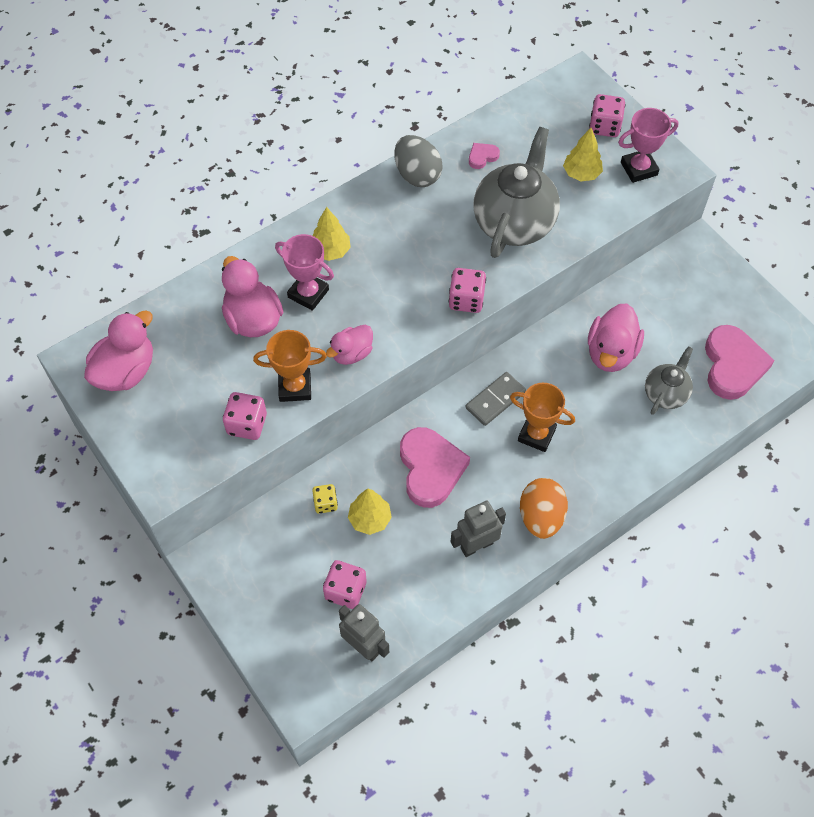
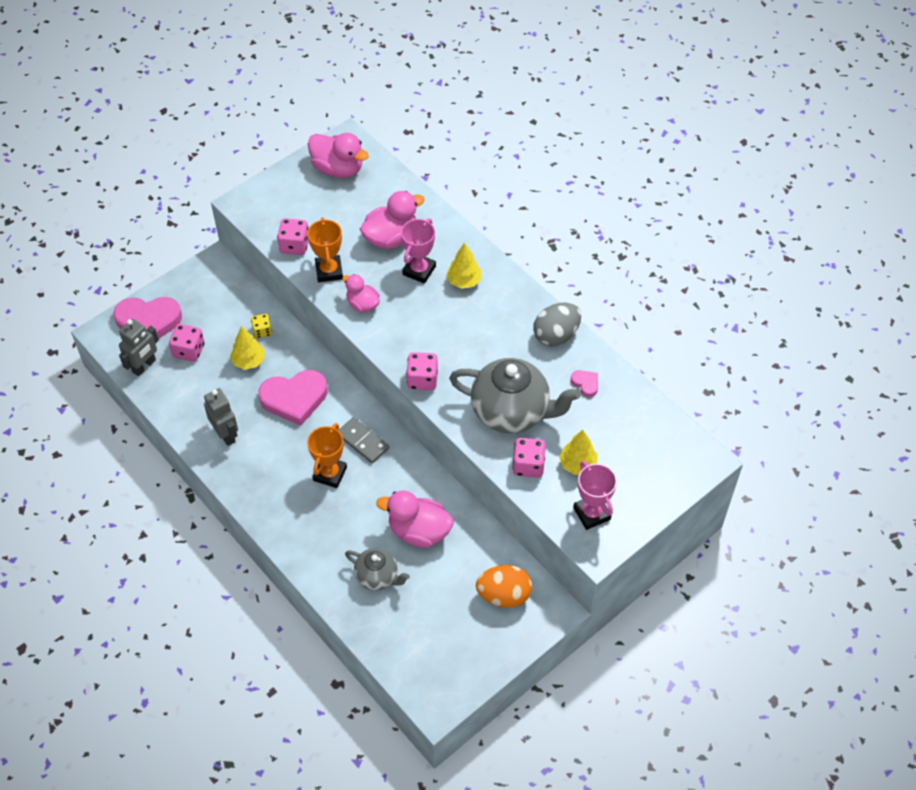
camera: 85 degrees right, 5 degrees down
(541, 517) = (251, 479): orange egg -> orange egg (504, 595)
(604, 126) = (641, 483): pink dice -> pink dice (528, 465)
(732, 365) = (413, 636): pink heart -> pink heart (148, 322)

